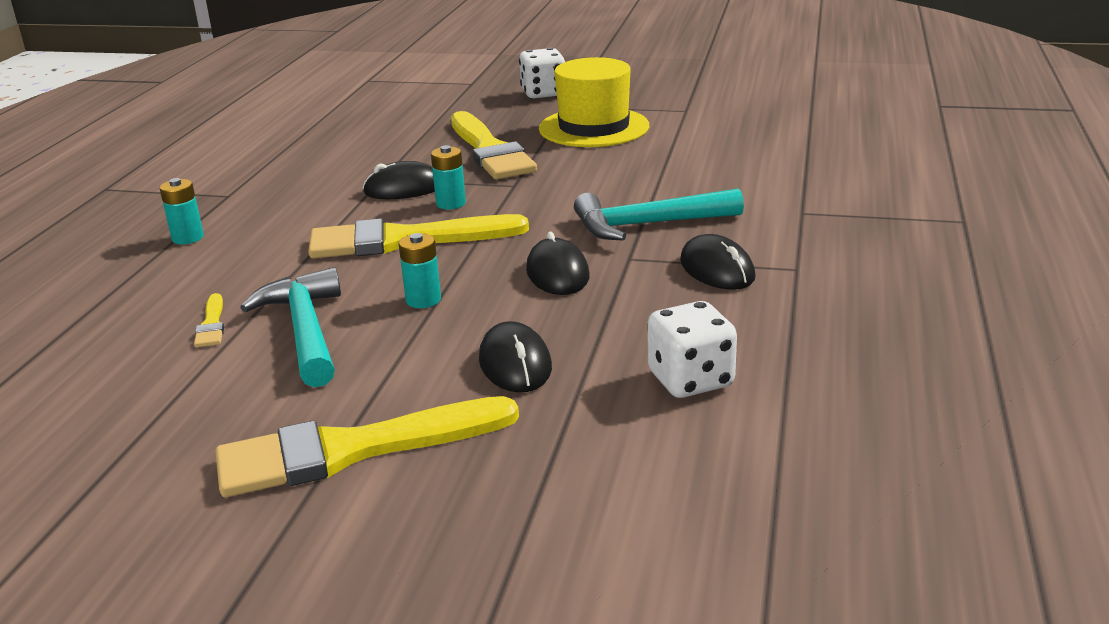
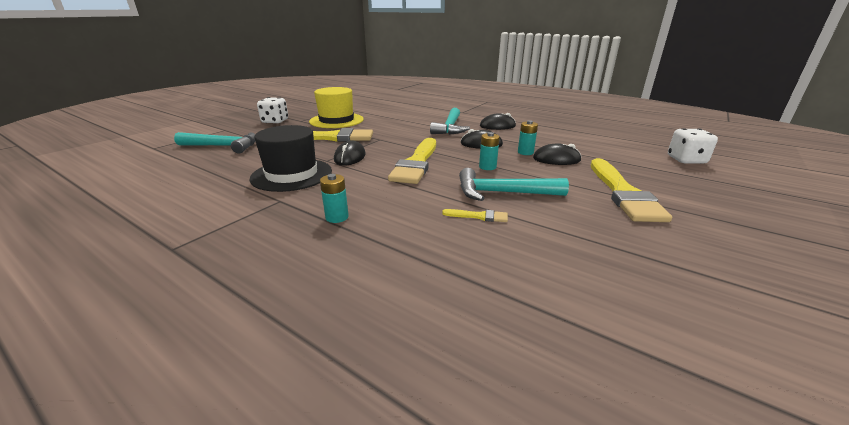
camera: 70 degrees left, 0 degrees up
(313, 176) = (292, 174): none -> black hat
(397, 107) = (223, 146): none -> turquoise hammer
(451, 203) = (384, 151): turquoise battery -> turquoise battery (525, 152)
(690, 380) = (577, 140): white dice -> white dice (686, 160)

